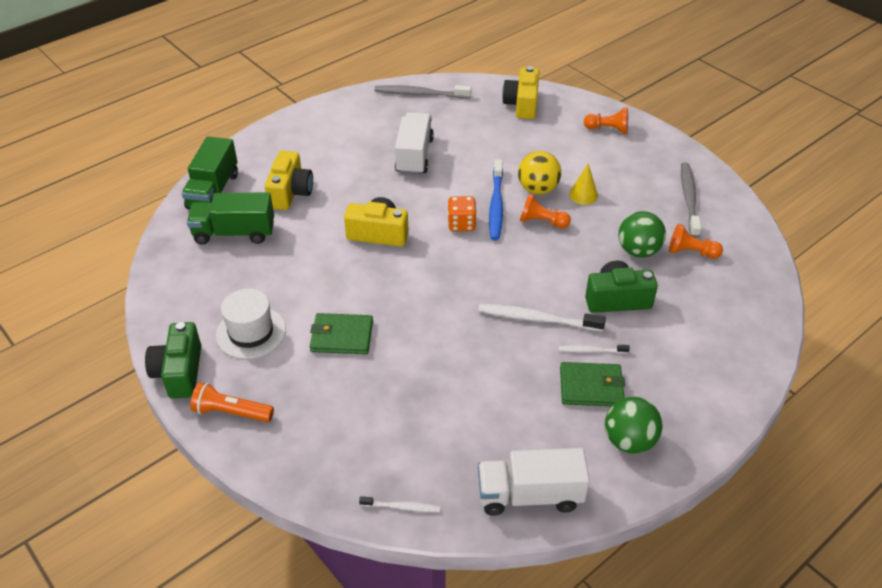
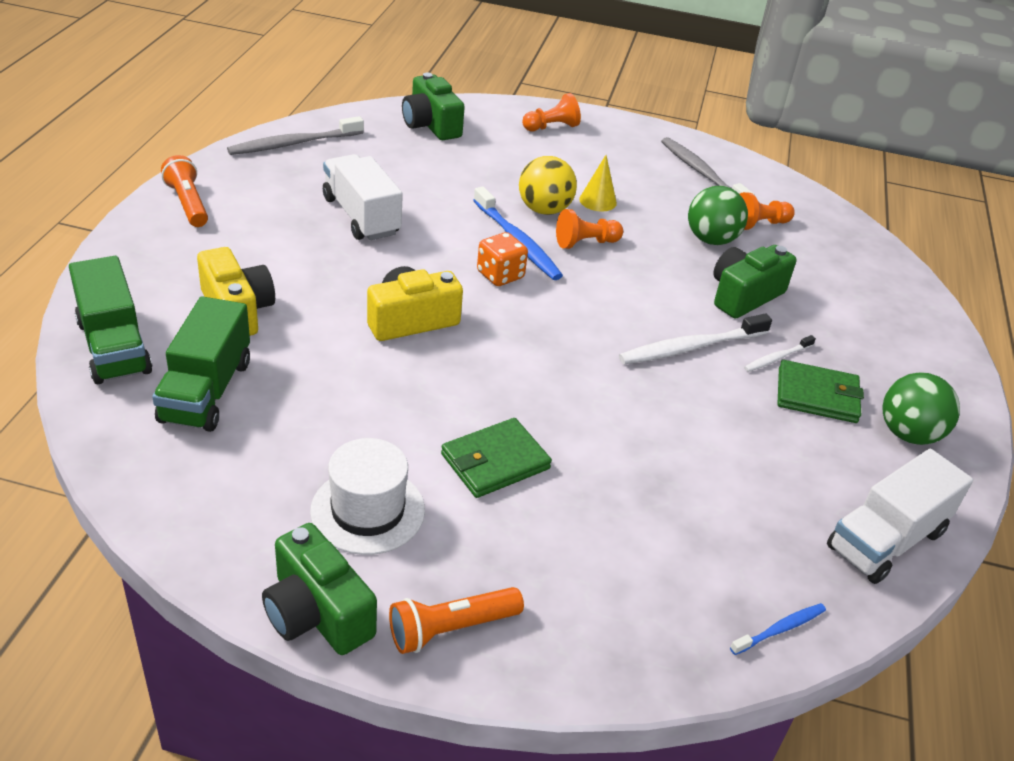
camera: 40 degrees left, 5 degrees down
(234, 233) = (206, 391): green truck -> green truck turned 45 degrees counterclockwise
(324, 117) = (188, 203): none -> orange flashlight
(402, 507) = (780, 629): white toothbrush -> blue toothbrush
(522, 104) = (431, 125): yellow camera -> green camera
(591, 387) = (817, 395): green wallet -> green wallet turned 45 degrees clockwise

